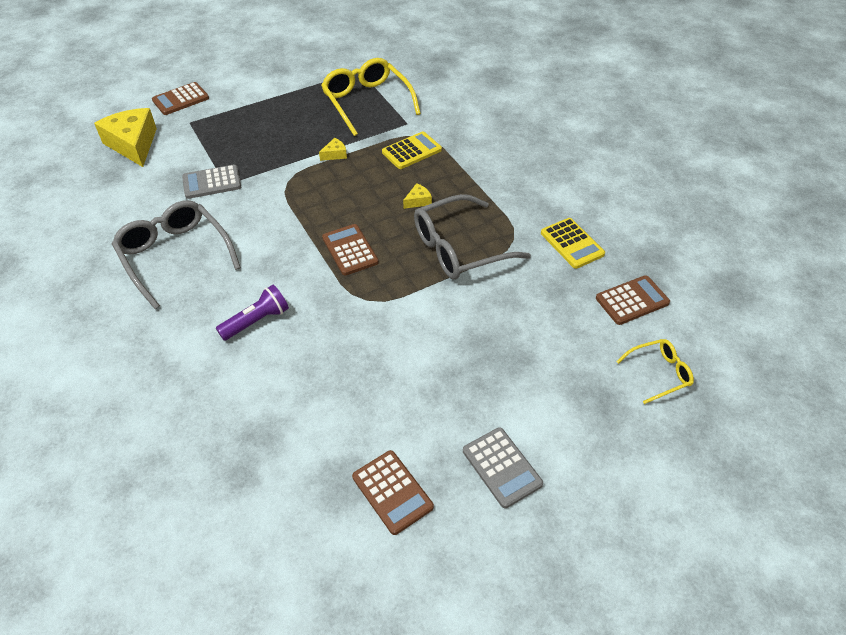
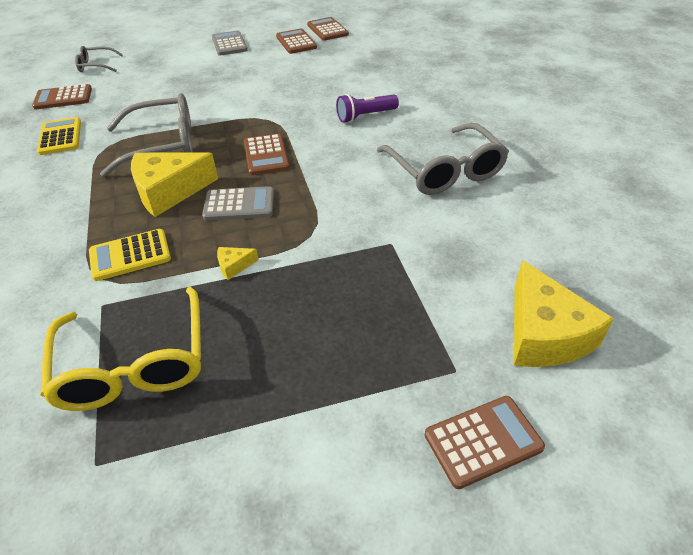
camera: 165 degrees left, 5 degrees down
(212, 182) = (409, 248): grey calculator -> grey calculator (239, 204)
(349, 550) = (327, 30): none -> brown calculator
(418, 201) = (169, 191): yellow cheese -> yellow cheese, size x2.35
(659, 373) = (96, 66): yellow glasses -> grey glasses

